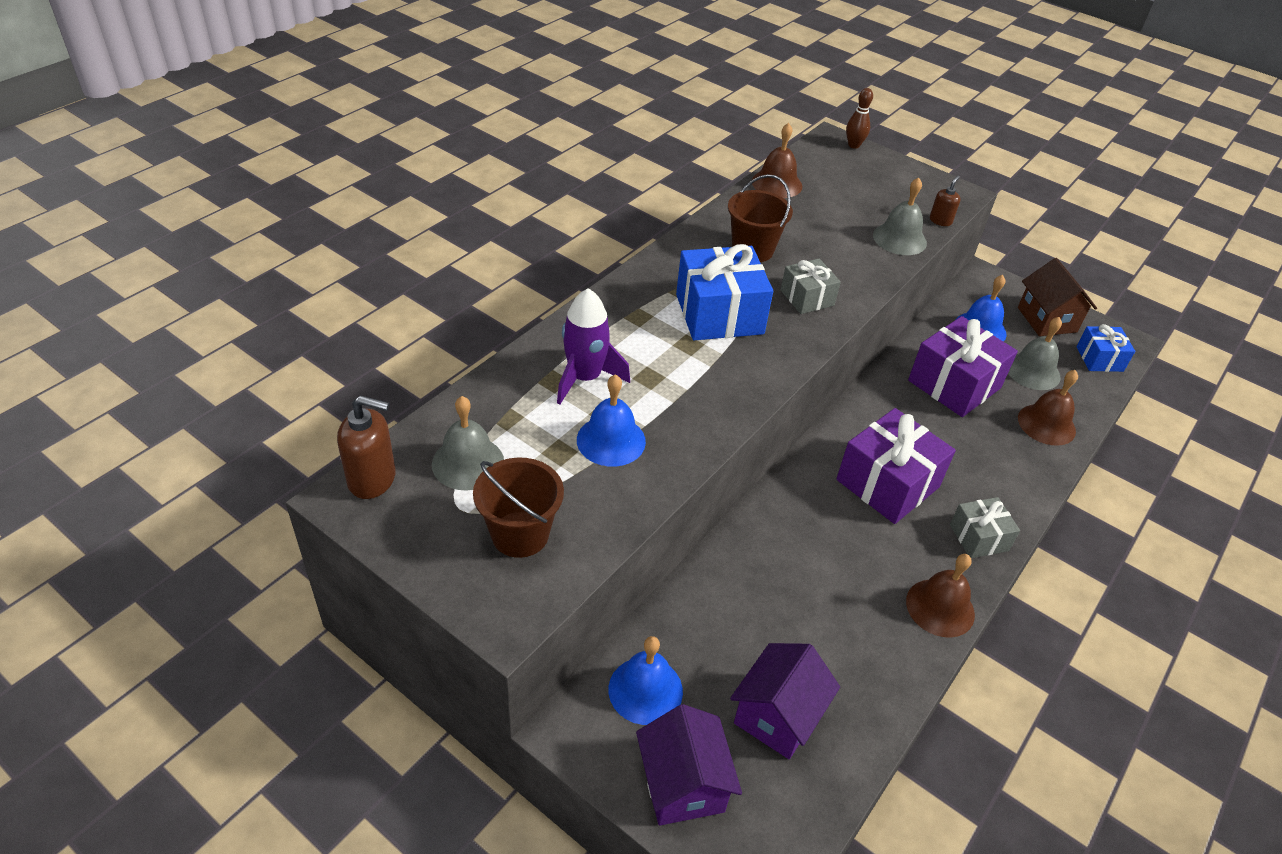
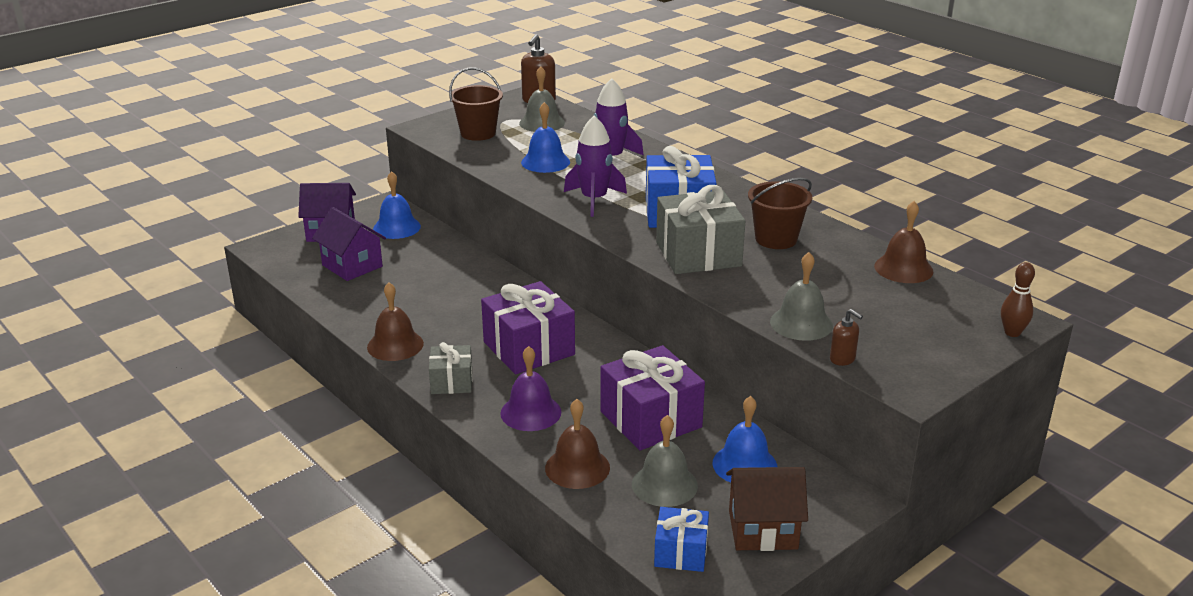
camera: 105 degrees right, 15 degrees down
(711, 382) = (594, 200): none -> purple rocket
(807, 298) = (698, 254): grey gift -> grey gift, size x1.77
(991, 466) = (530, 412): none -> purple bell

